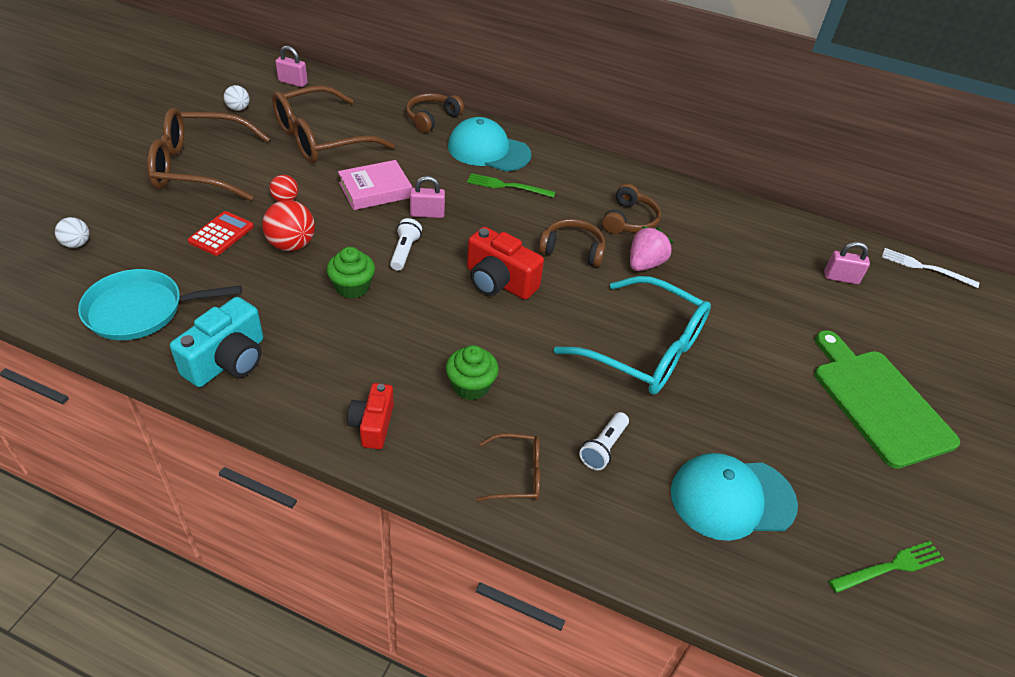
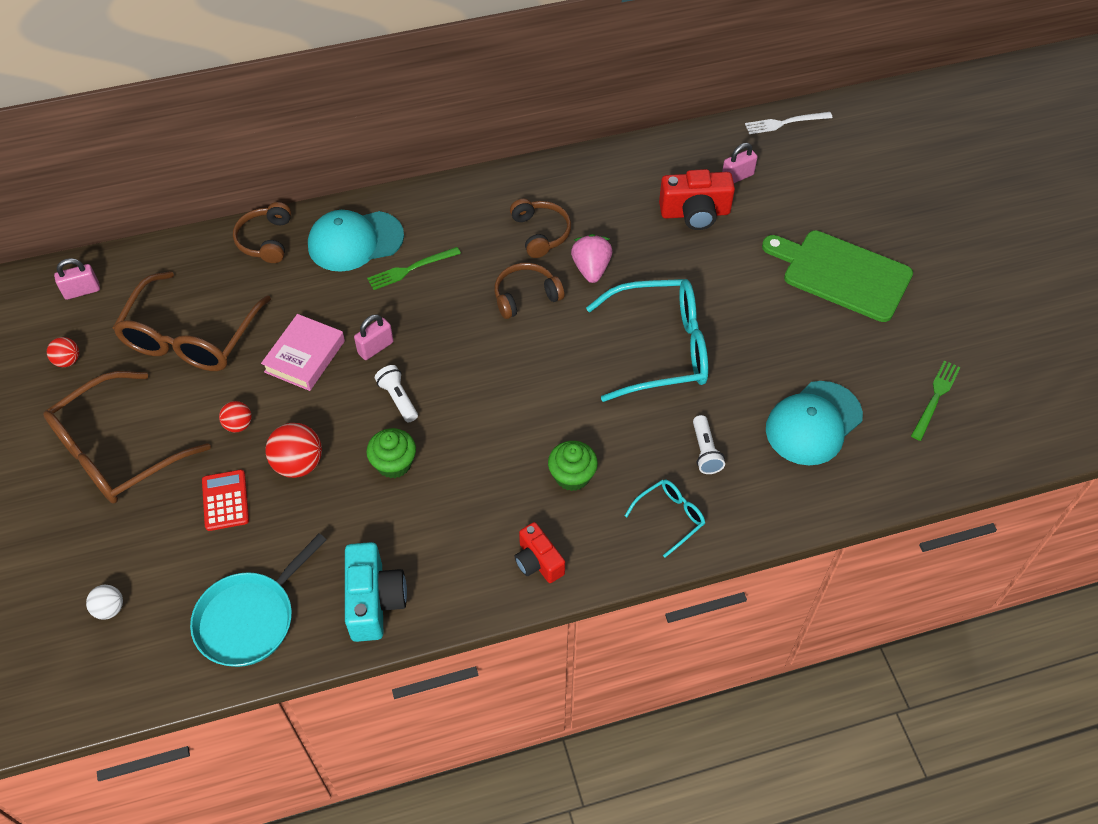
camera: 35 degrees left, 10 degrees up
(238, 109) = (68, 361): white ball -> red ball
(499, 282) = (500, 370): red camera -> red camera (695, 213)
(517, 474) = (670, 517): brown glasses -> turquoise glasses

